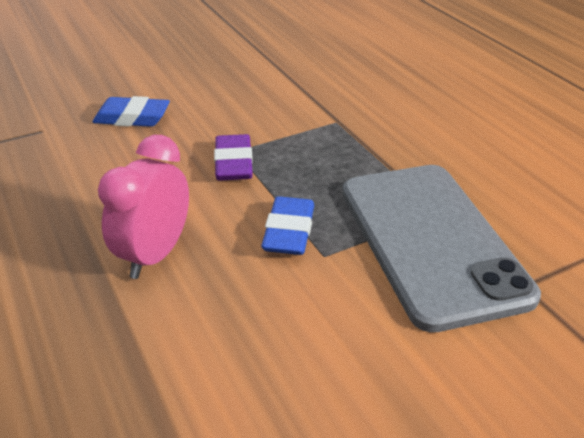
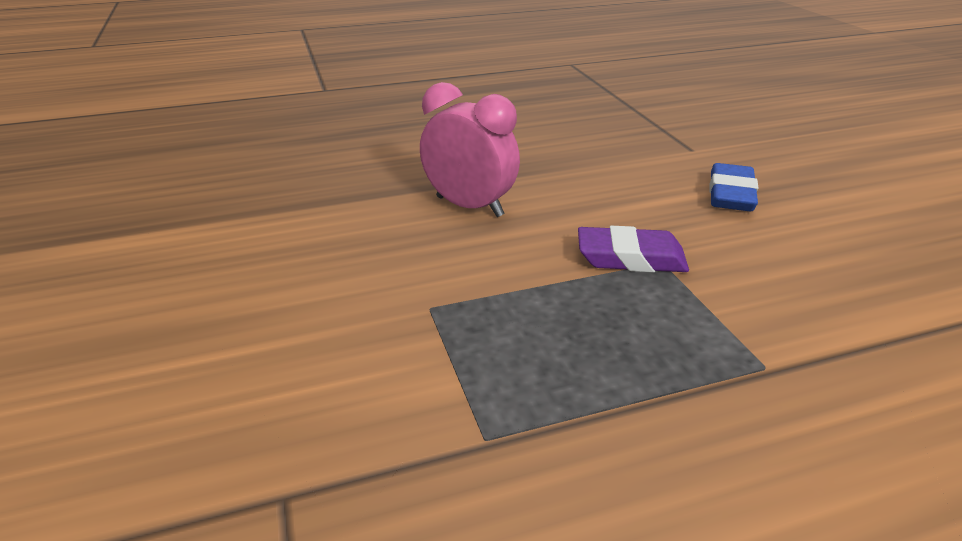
camera: 100 degrees right, 5 degrees down
(289, 232) = (481, 287): blue eraser -> none
(431, 241) = (420, 412): grey phone -> none

